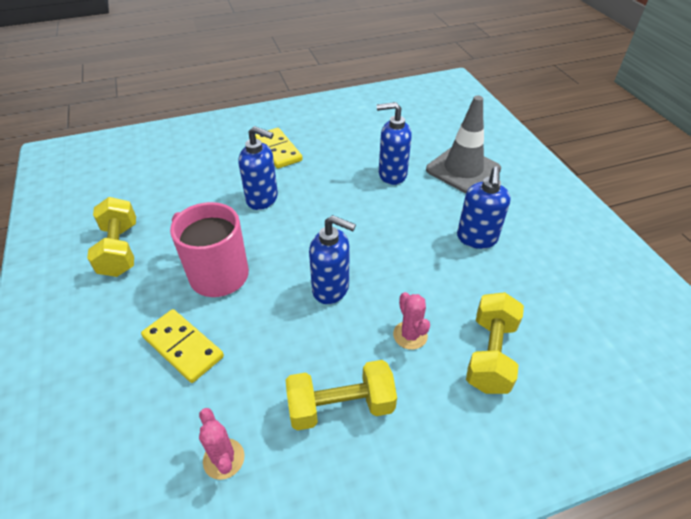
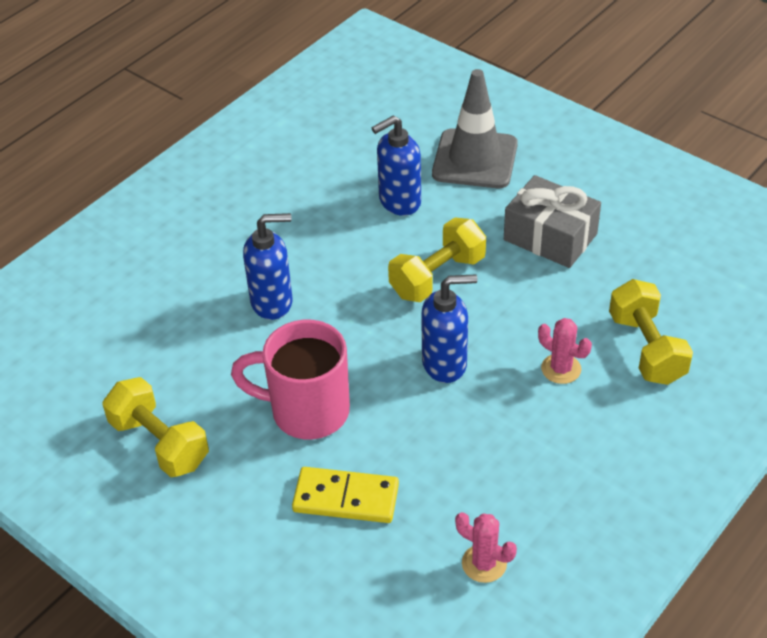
camera: 30 degrees left, 0 degrees up
(278, 150) = (229, 231): yellow domino -> none
(340, 406) = (550, 465): yellow dumbbell -> yellow dumbbell (437, 276)
(476, 238) = (550, 237): blue soap dispenser -> grey gift

